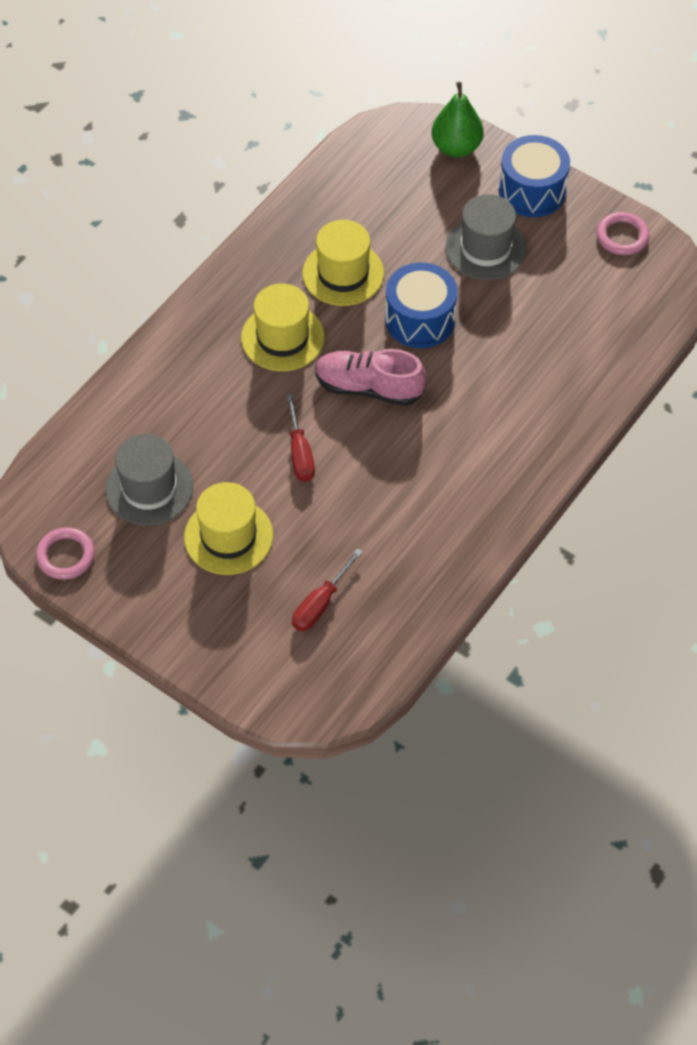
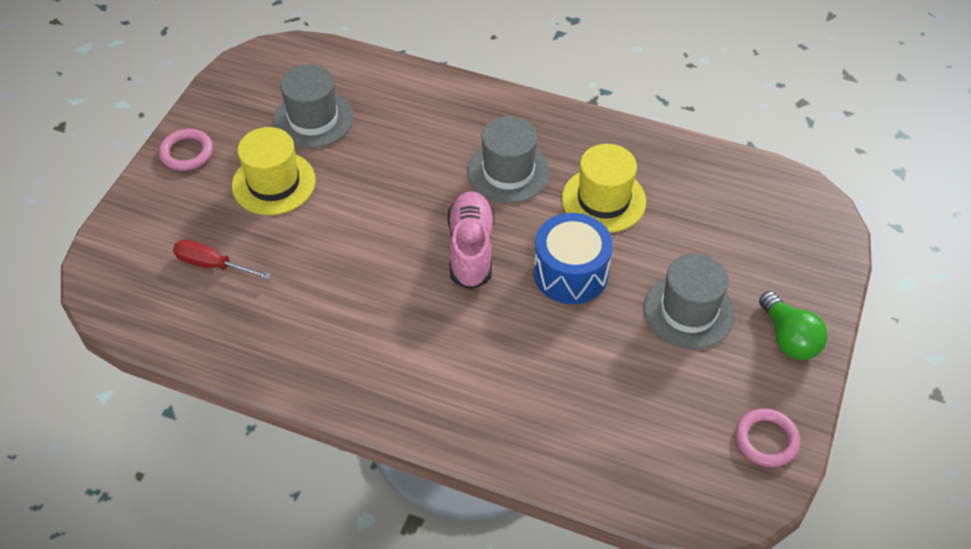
camera: 75 degrees right, 5 degrees down
(65, 556) = (233, 84): pink ring -> pink ring (187, 153)
(282, 337) = (508, 172): yellow hat -> grey hat
(300, 453) = (378, 213): red screwdriver -> none
(456, 147) = (814, 258): green pear -> none
(532, 191) = (789, 338): blue drum -> green light bulb

